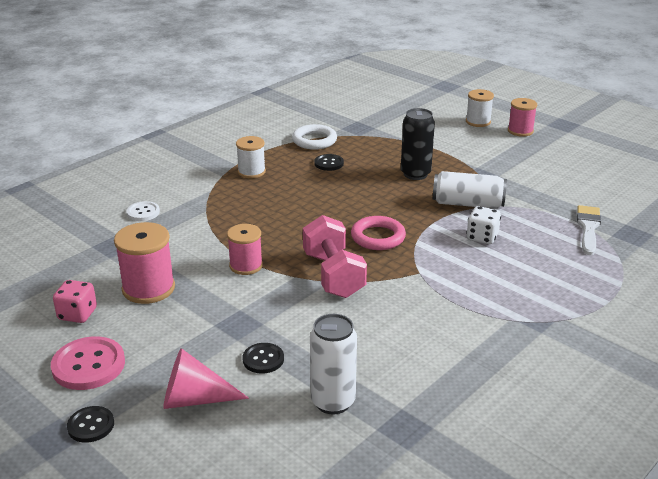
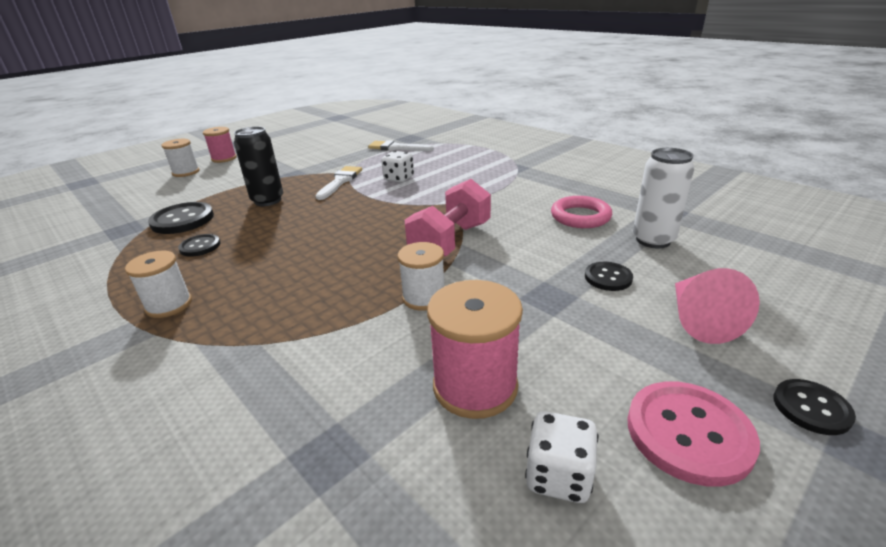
camera: 85 degrees left, 0 degrees up
(77, 314) = (558, 476): pink dice -> white dice
(143, 212) = (222, 423): white button -> none
(246, 265) = (424, 298): pink spool -> white spool
(314, 140) = (125, 257): white ring -> none
(333, 275) = (451, 241): pink dumbbell -> pink dumbbell turned 45 degrees counterclockwise
(374, 146) = (182, 220): none -> black button
(378, 237) = (384, 219): pink ring -> pink ring (580, 216)
(467, 204) = (340, 181): white can -> white brush

